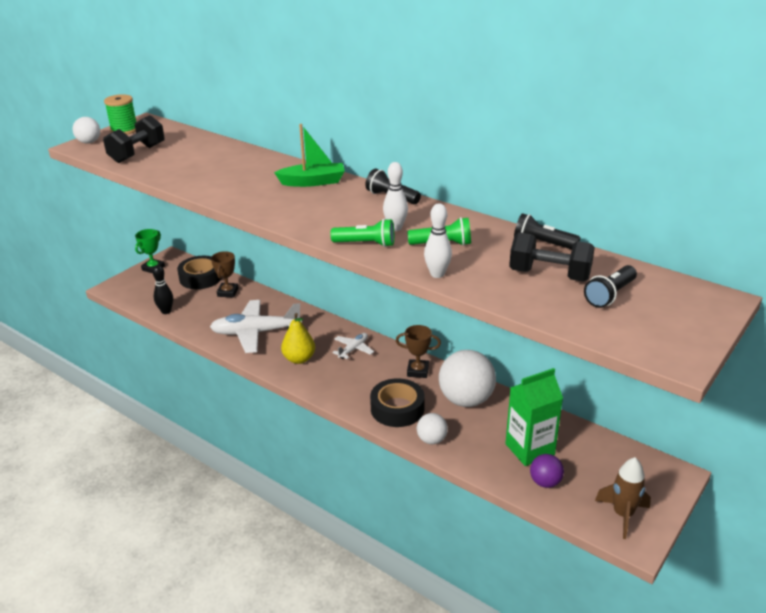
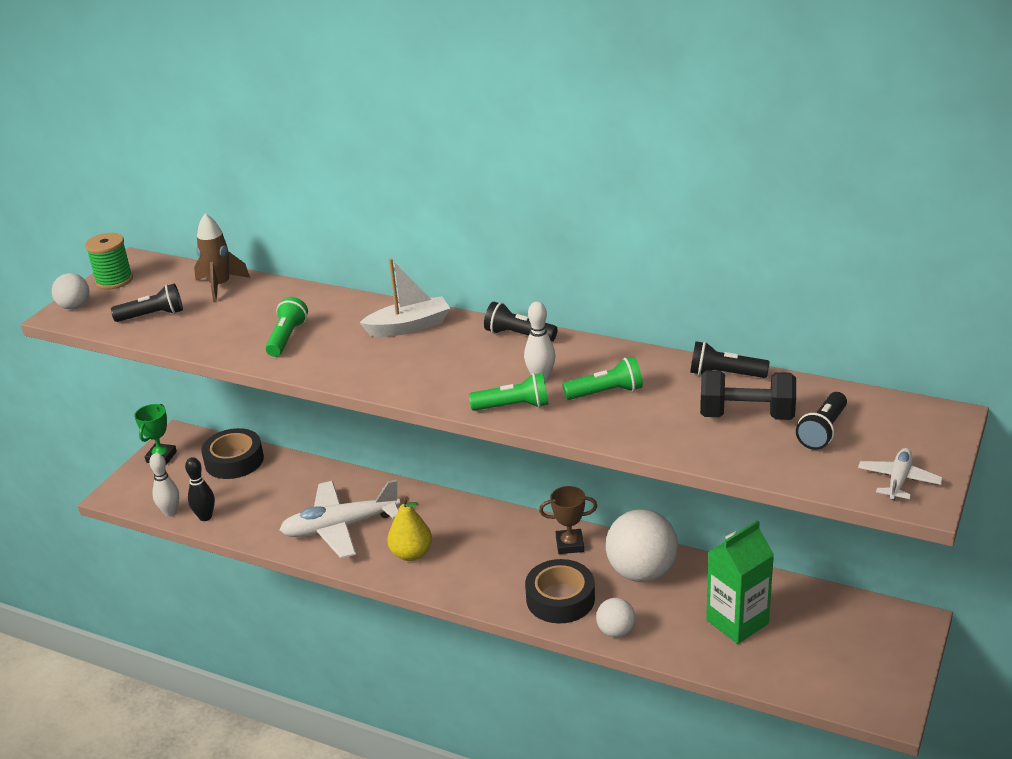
camera: 10 degrees left, 0 degrees up
(137, 154) = (152, 315): black dumbbell -> black flashlight
(222, 178) = (287, 338): none -> green flashlight
(228, 292) = (280, 476): brown trophy -> none
(313, 182) = (409, 326): green boat -> white boat
(353, 349) = (477, 529): white plane -> white plane (898, 480)
(437, 274) = (615, 435): white bowling pin -> white bowling pin (170, 512)
(545, 482) = (767, 659): purple ball -> none
(622, 515) = (866, 682): brown rocket -> brown rocket (220, 286)

